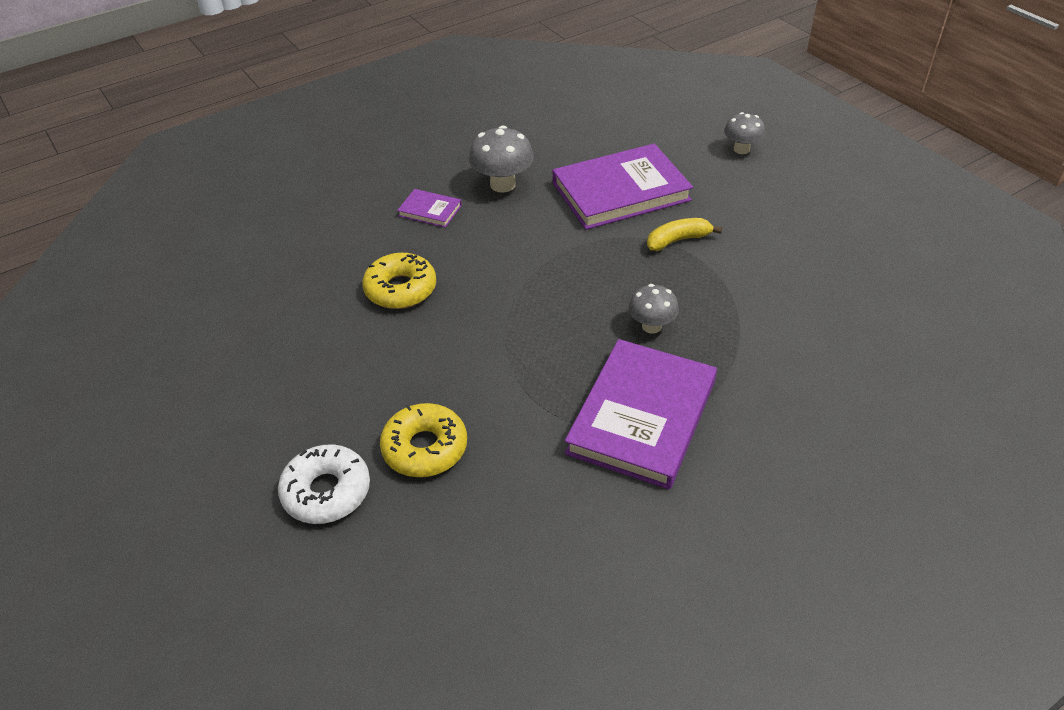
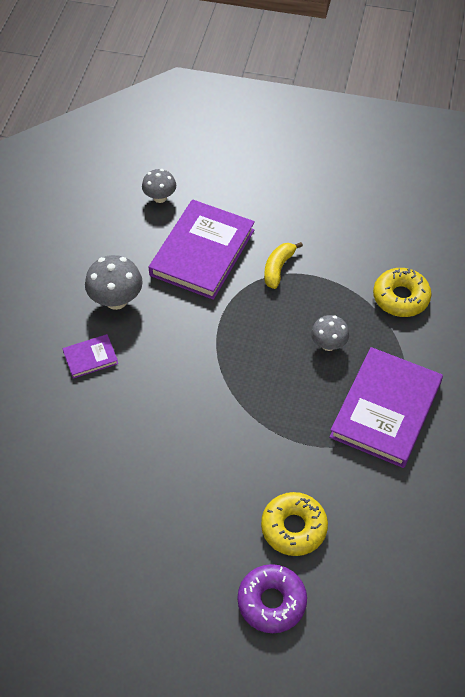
camera: 45 degrees left, 10 degrees up
(326, 492) = (271, 602): white donut -> purple donut
(401, 289) = (146, 434): yellow donut -> yellow donut (400, 297)
(642, 417) = (386, 410): purple book -> purple book turned 45 degrees clockwise
(741, 149) = (242, 165): grey mushroom -> grey mushroom (160, 197)

